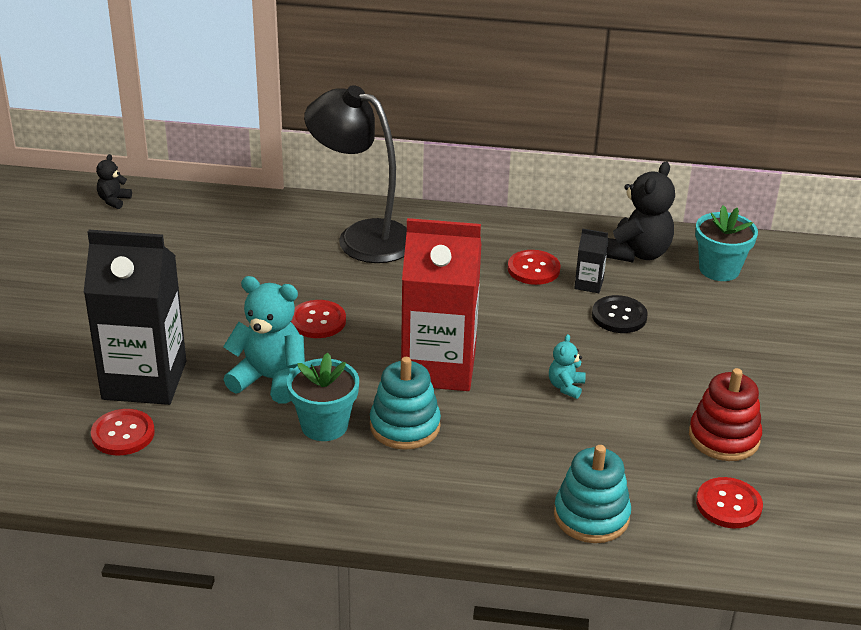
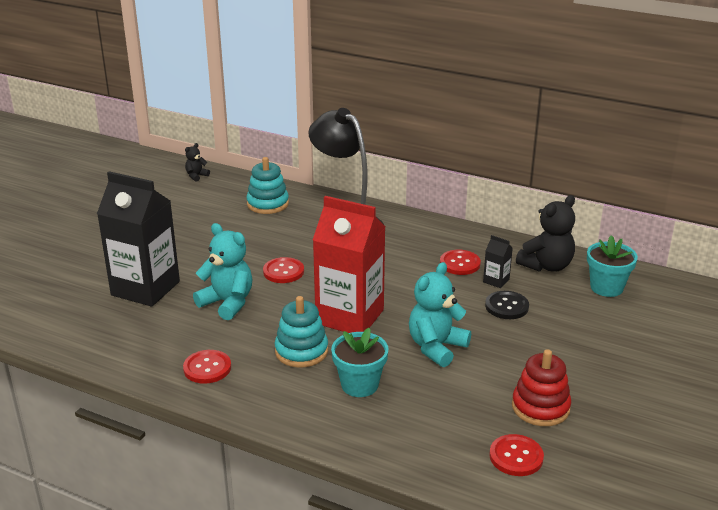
camera: 20 degrees right, 5 degrees down
(123, 434) = (110, 319): red button -> red button (207, 368)
(324, 425) = (246, 339): turquoise flower pot -> turquoise flower pot (359, 385)
(566, 387) = (436, 347): turquoise teddy bear -> turquoise teddy bear, size x2.00
(591, 516) = (402, 441): turquoise stacking toy -> turquoise stacking toy (268, 204)

